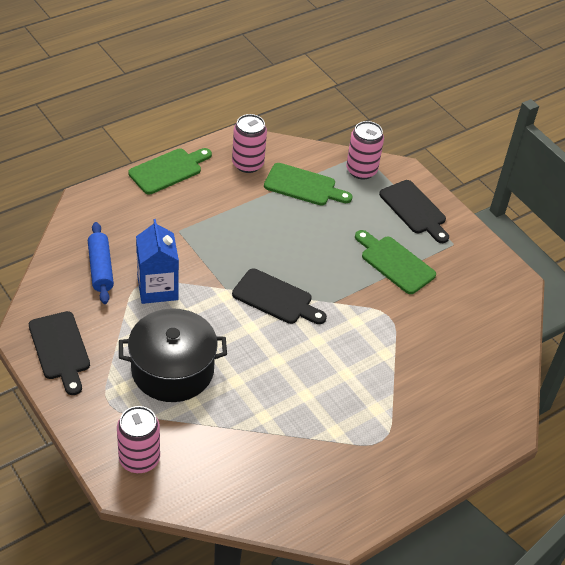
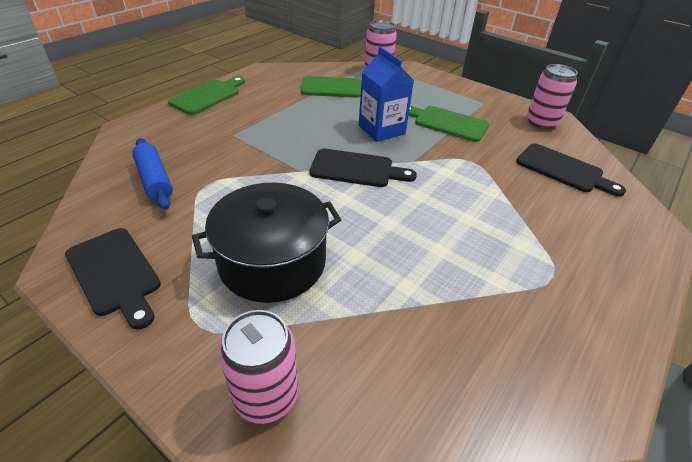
camera: 15 degrees left, 5 degrees down
(157, 288) = (226, 185): blue carton -> blue carton (381, 130)
(247, 164) = (280, 82): pink can -> pink can (541, 122)
(414, 210) = (436, 88): black cutting board -> black cutting board (563, 170)

